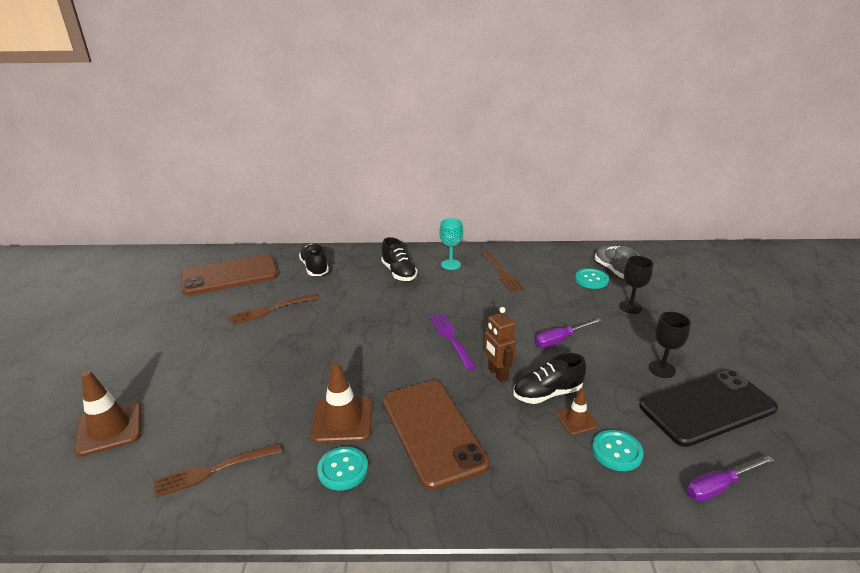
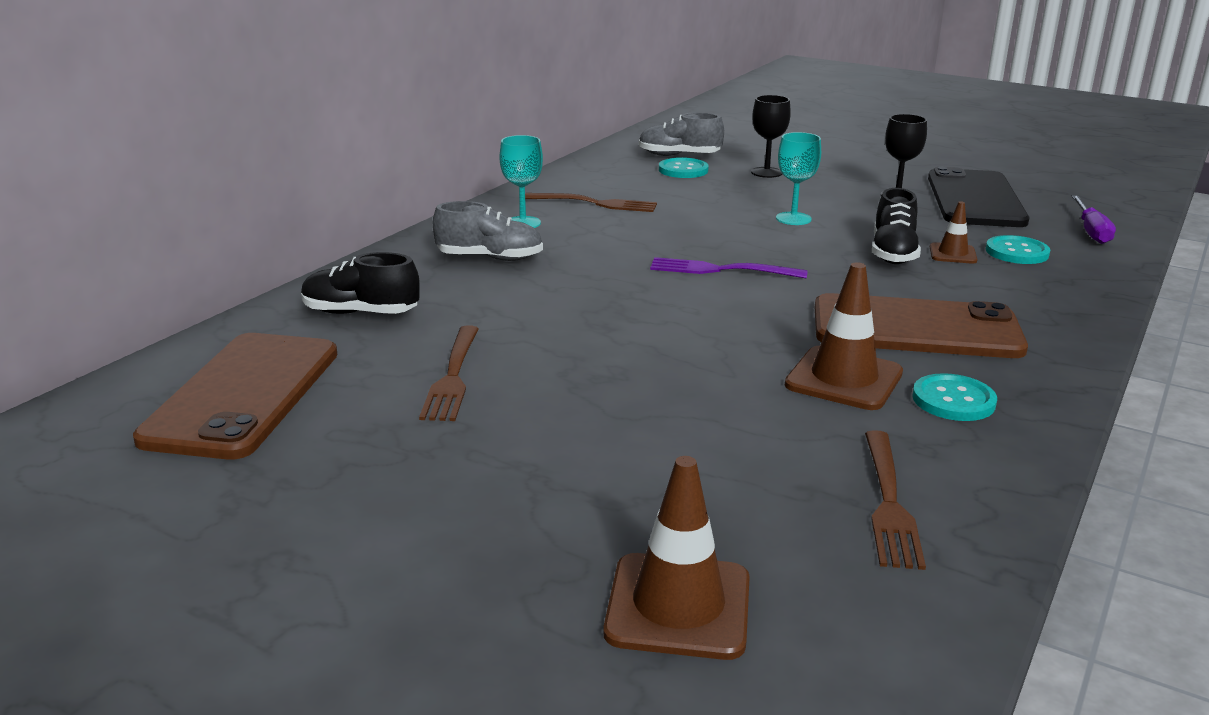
camera: 60 degrees left, 5 degrees down
(399, 273) = (490, 258): black shoe -> grey shoe
(497, 374) = (829, 266): brown robot -> none
(560, 340) = (793, 219): purple screwdriver -> turquoise goblet

